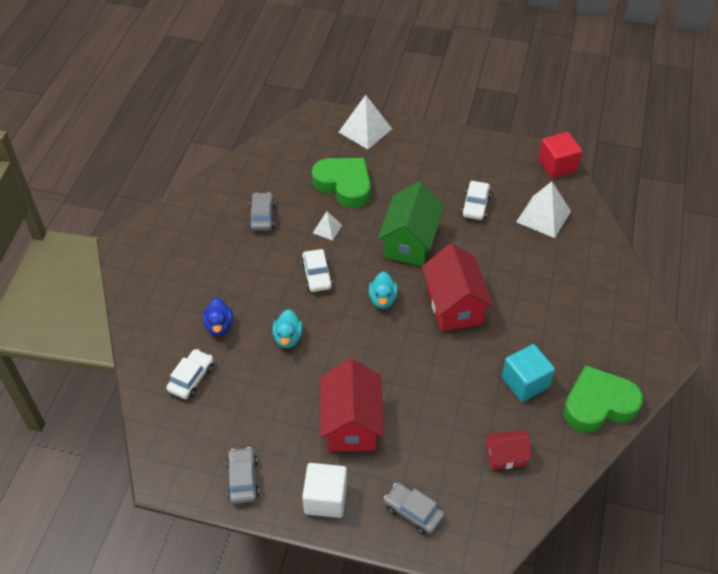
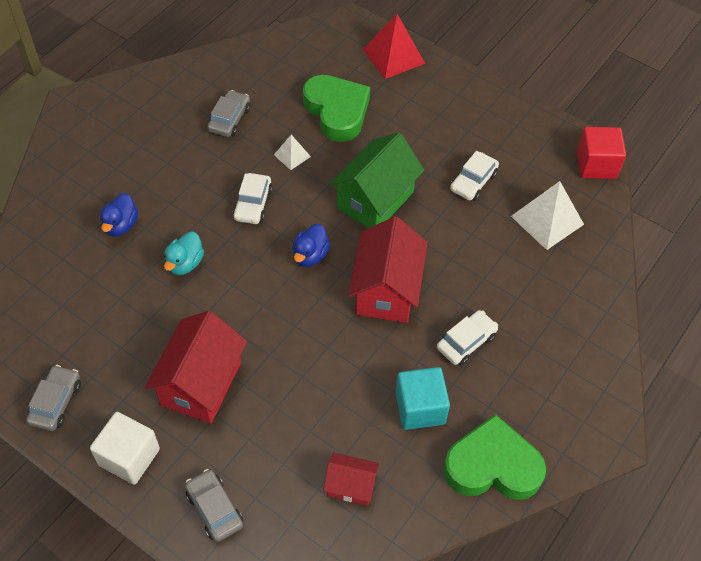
camera: 20 degrees right, 5 degrees up
(191, 378) = (62, 272): white car -> white car (466, 342)
(365, 130) = (393, 56): white pyramid -> red pyramid
(383, 299) = (310, 255): turquoise duck -> blue duck

